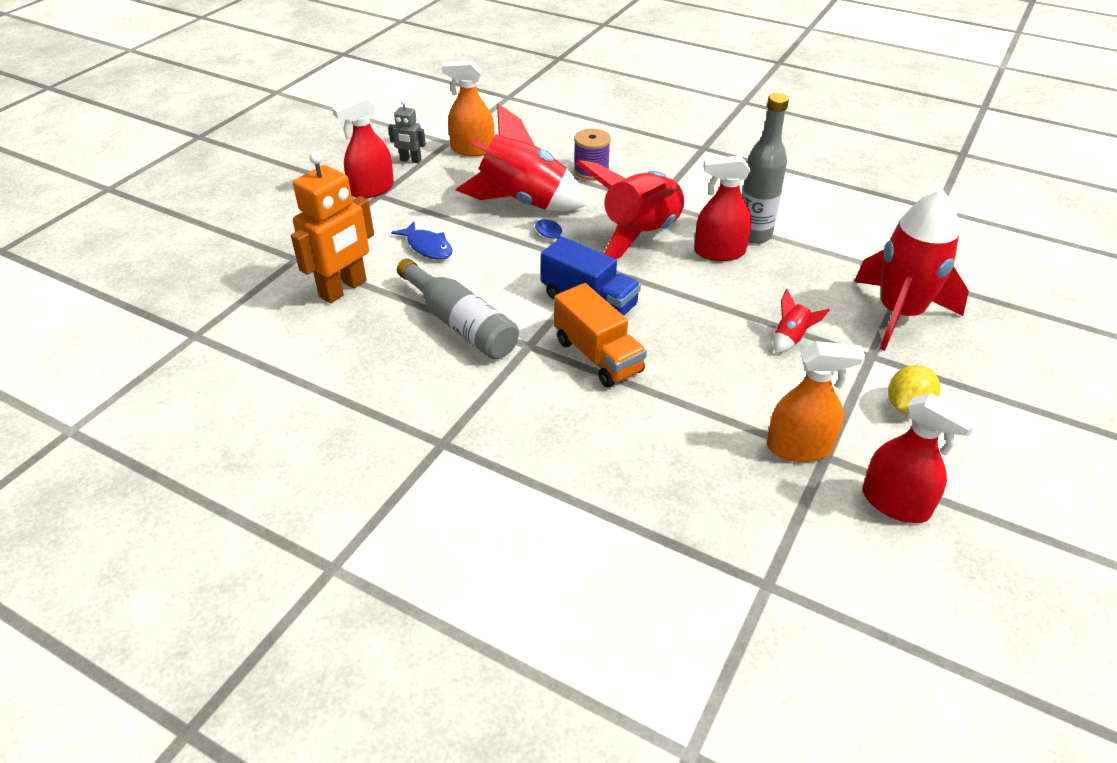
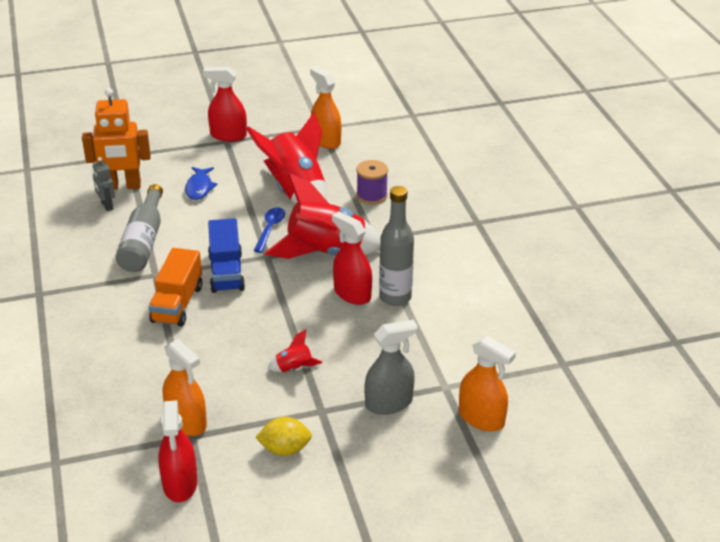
camera: 45 degrees right, 5 degrees down
(410, 160) = (279, 128): grey robot -> grey robot (106, 206)
(900, 314) = (389, 403): red rocket -> grey spray bottle
(969, 280) = (481, 418): none -> orange spray bottle

